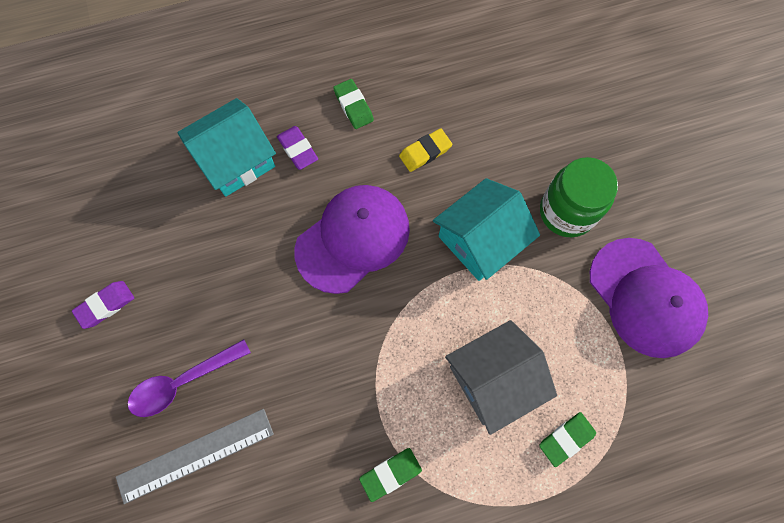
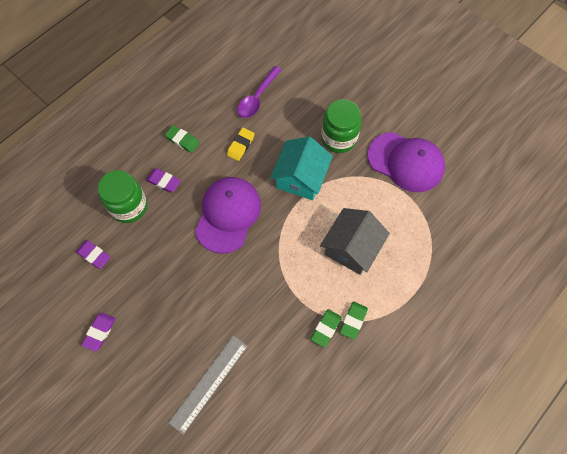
camera: 30 degrees left, 5 degrees down
(157, 201) = (94, 255): none -> purple eraser
(183, 381) = (176, 348): purple spoon -> purple spoon (257, 97)
(236, 160) = (129, 206): turquoise house -> green jar
(566, 439) = (407, 257): green eraser -> green eraser (353, 321)

